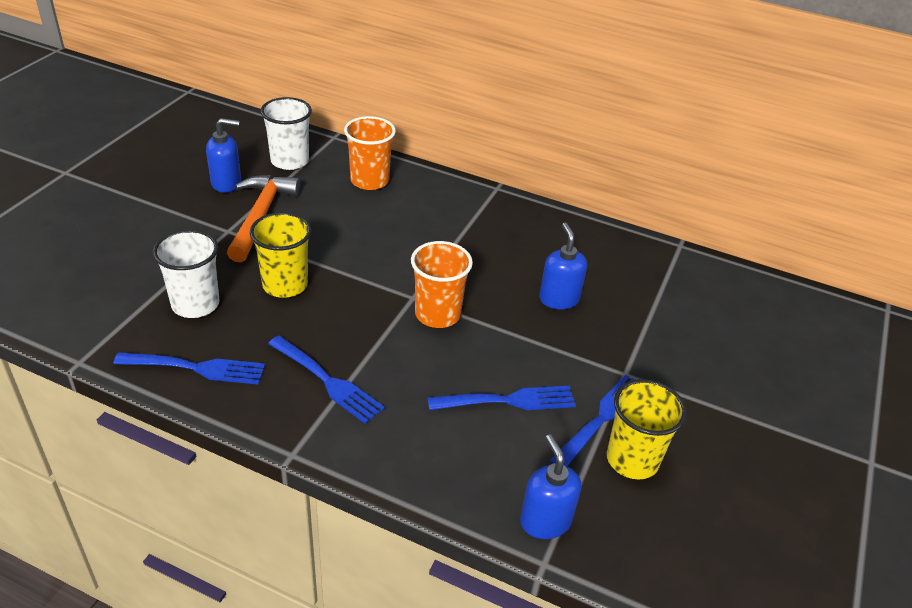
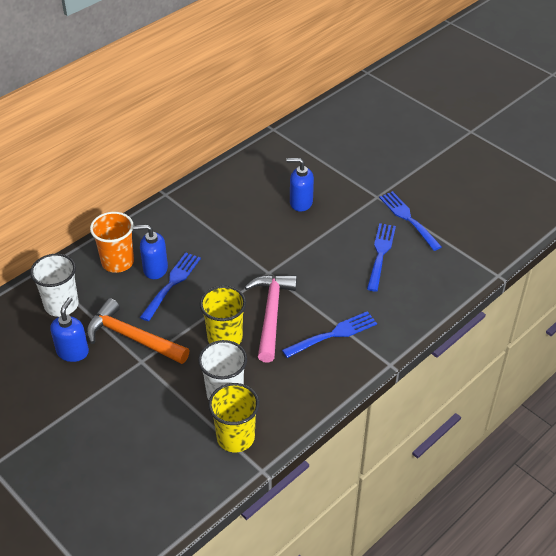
camera: 65 degrees left, 5 degrees up
(196, 368) = (294, 402): blue fork -> blue fork (172, 284)
(340, 315) = (271, 314): none -> pink hammer
(437, 314) = (291, 264): orange cup -> none
(545, 521) = (472, 266): blue soap dispenser -> blue soap dispenser (155, 269)
(632, 459) = (441, 217): yellow cup -> yellow cup (235, 437)

